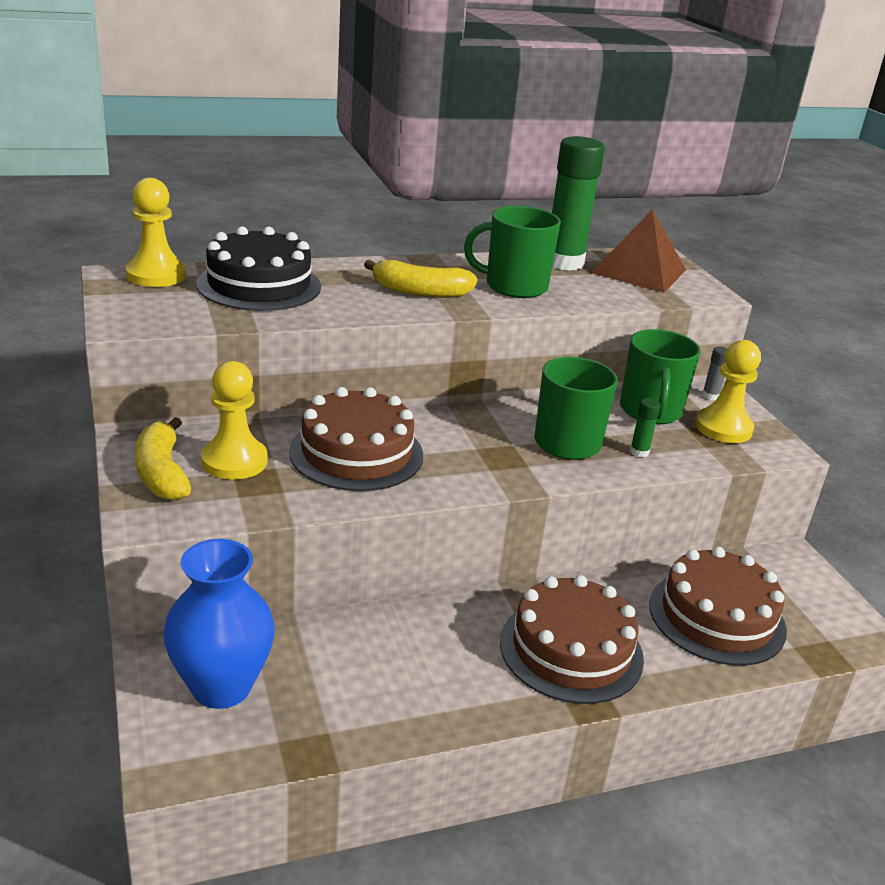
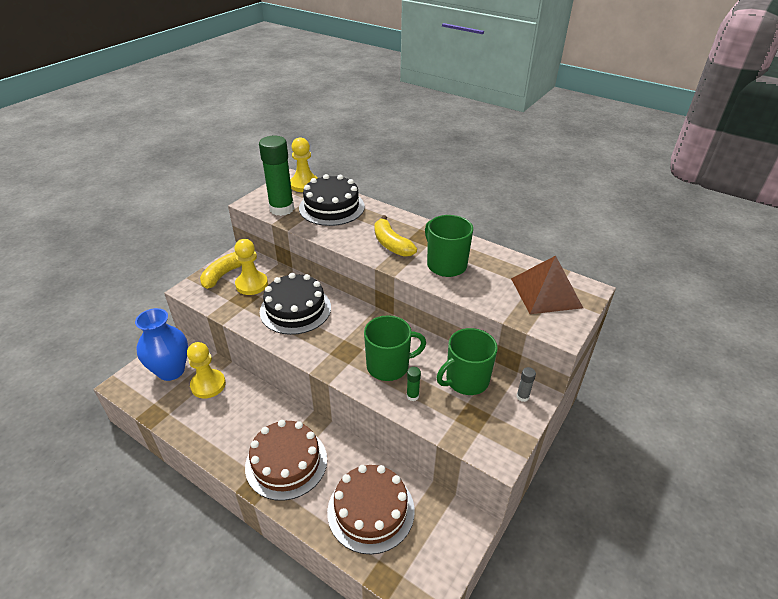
camera: 55 degrees right, 10 degrees up
(356, 453) = (295, 309): brown cake -> black cake
(563, 262) = (508, 264): green glue stick -> green glue stick (282, 209)
(723, 428) = (488, 418): yellow pawn -> yellow pawn (208, 385)

